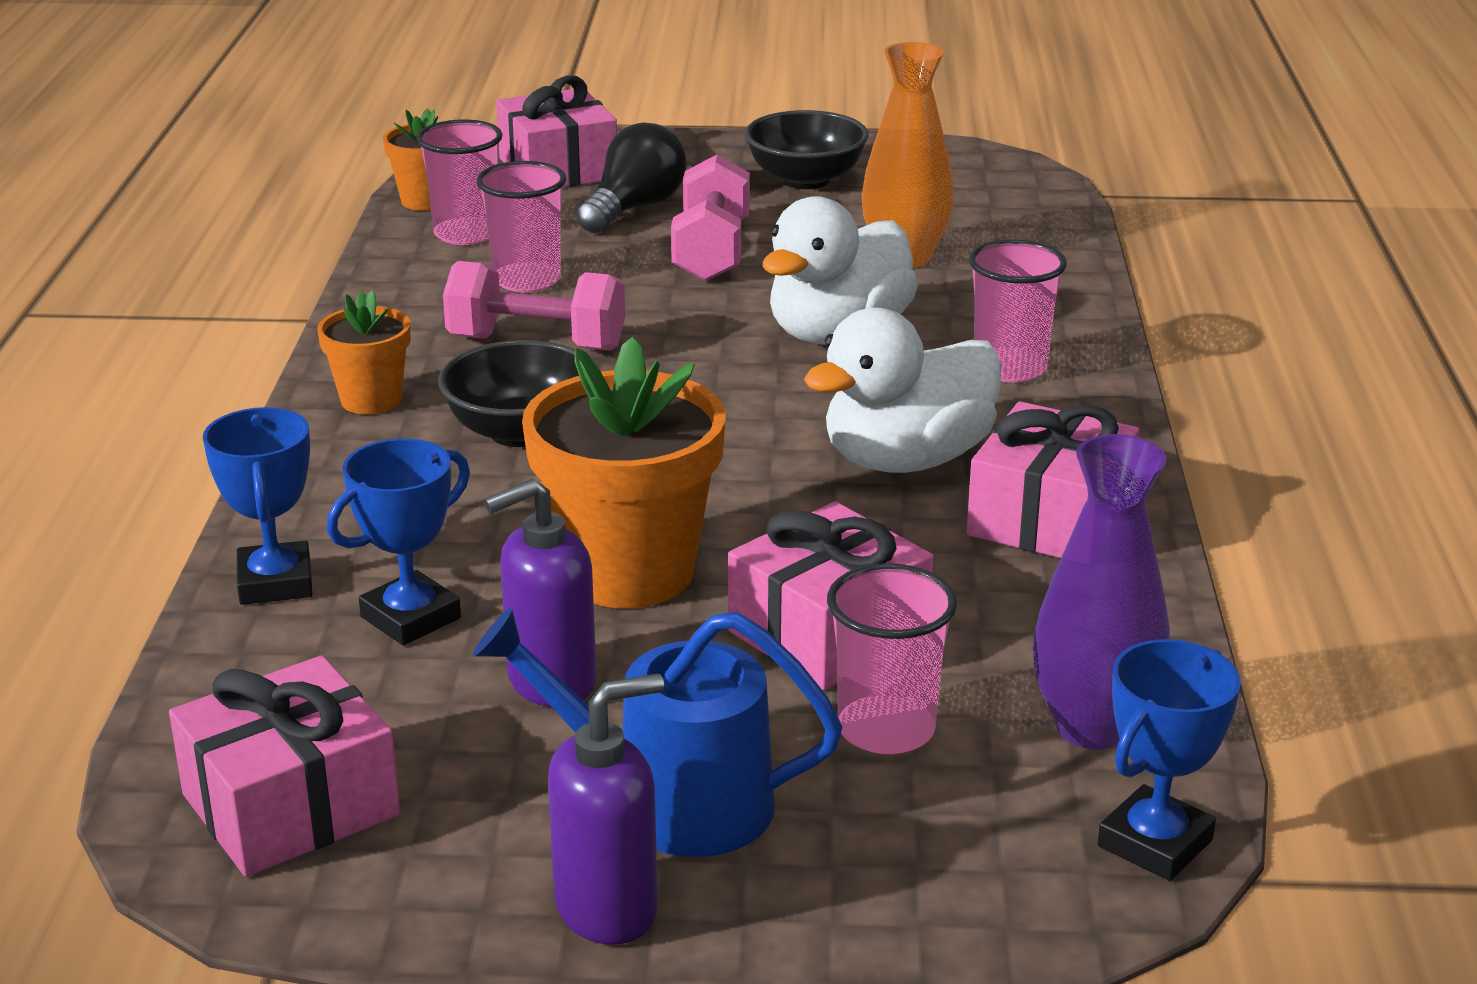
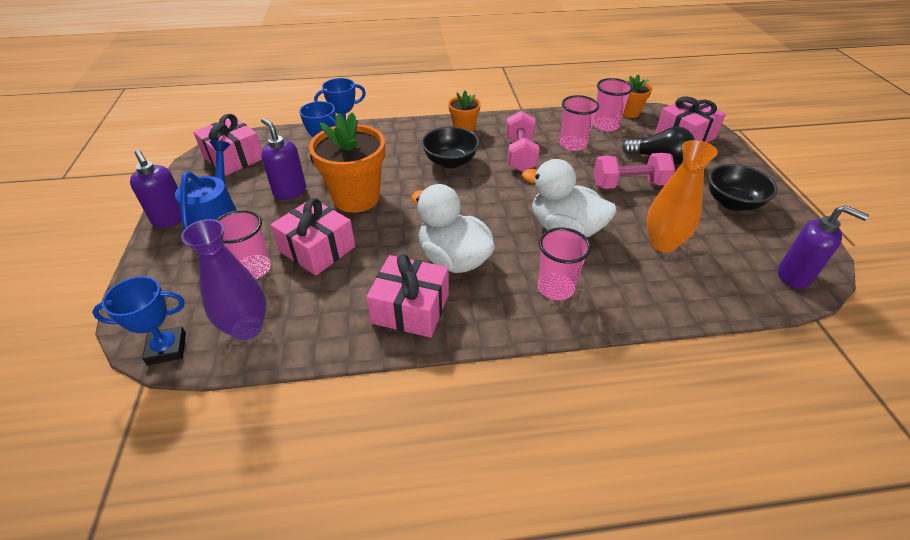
camera: 80 degrees right, 15 degrees up
(1009, 182) = (794, 276): none -> purple soap dispenser
(1155, 843) = (167, 348): blue trophy -> blue trophy turned 45 degrees counterclockwise

